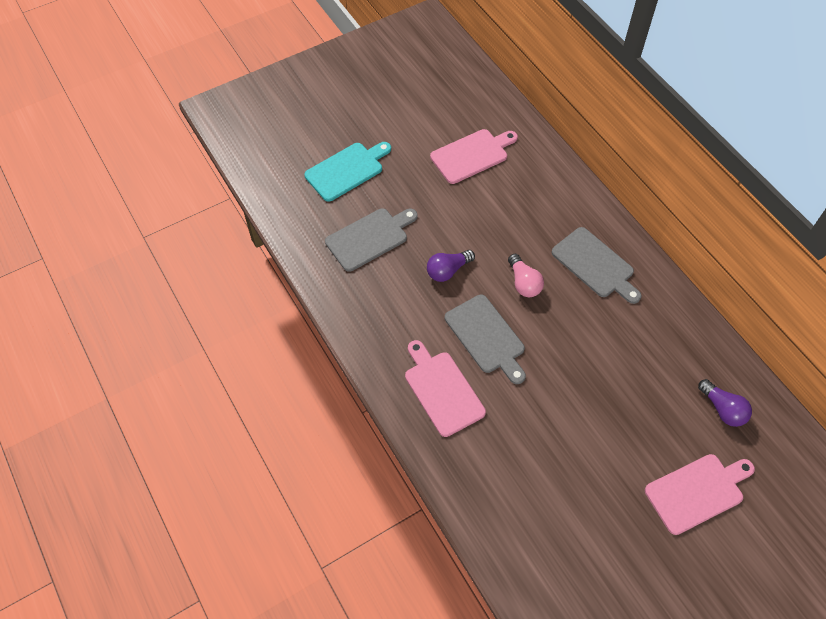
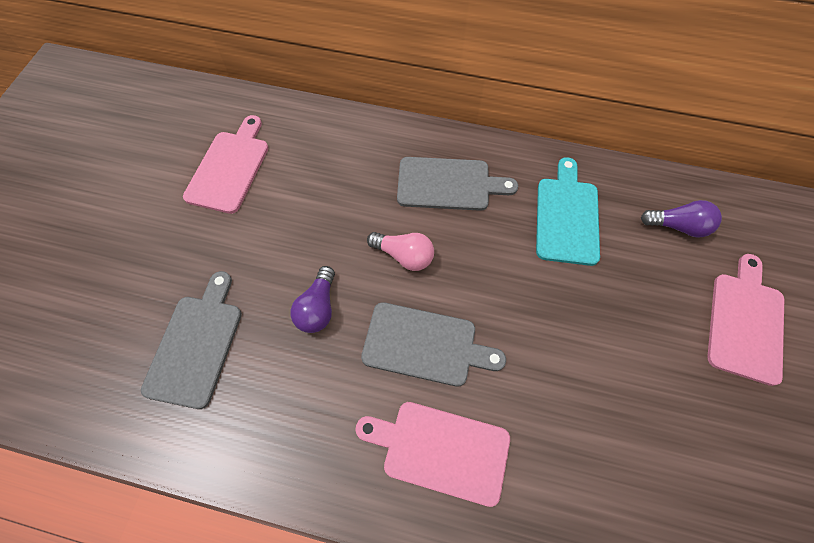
camera: 45 degrees left, 5 degrees up
(346, 170) = (98, 288): turquoise cutting board -> turquoise cutting board (567, 216)

